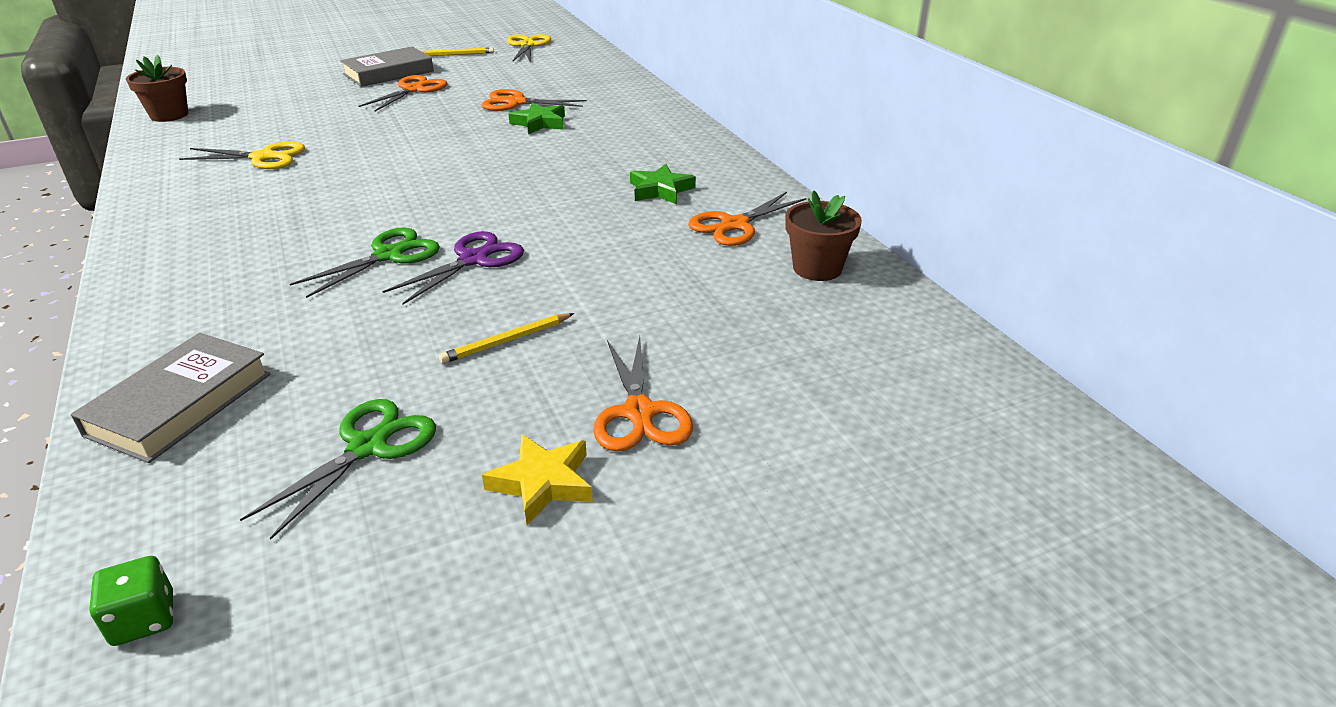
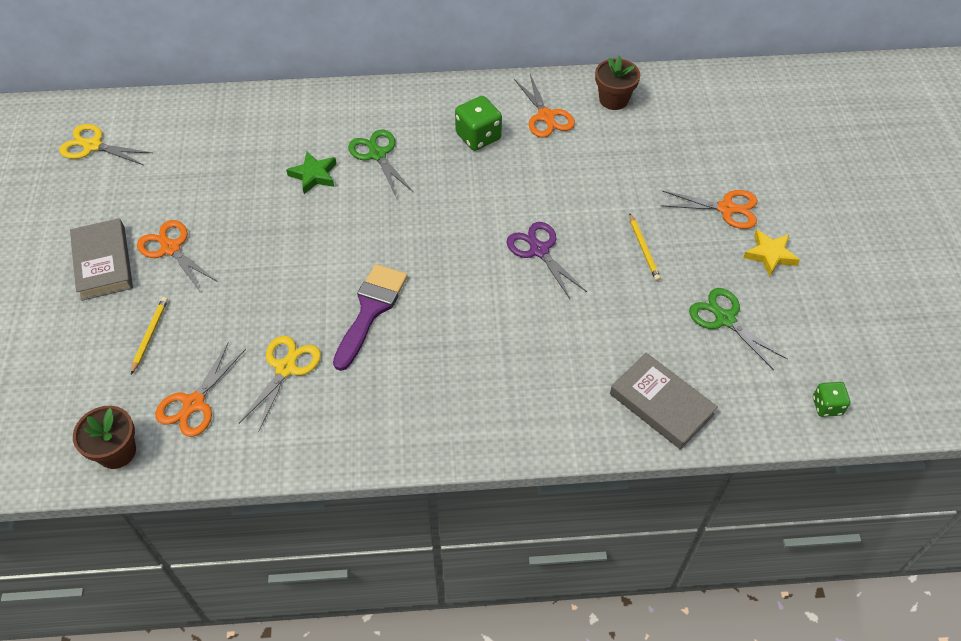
camera: 70 degrees left, 20 degrees up
(348, 181) = (370, 310): none -> purple brush
(389, 255) = (514, 294): green scissors -> green scissors (377, 154)
(456, 54) = (81, 203): yellow pencil -> yellow pencil (150, 335)
(516, 103) = (255, 181): orange scissors -> orange scissors (193, 403)
(660, 190) = (478, 137): green star -> green dice

